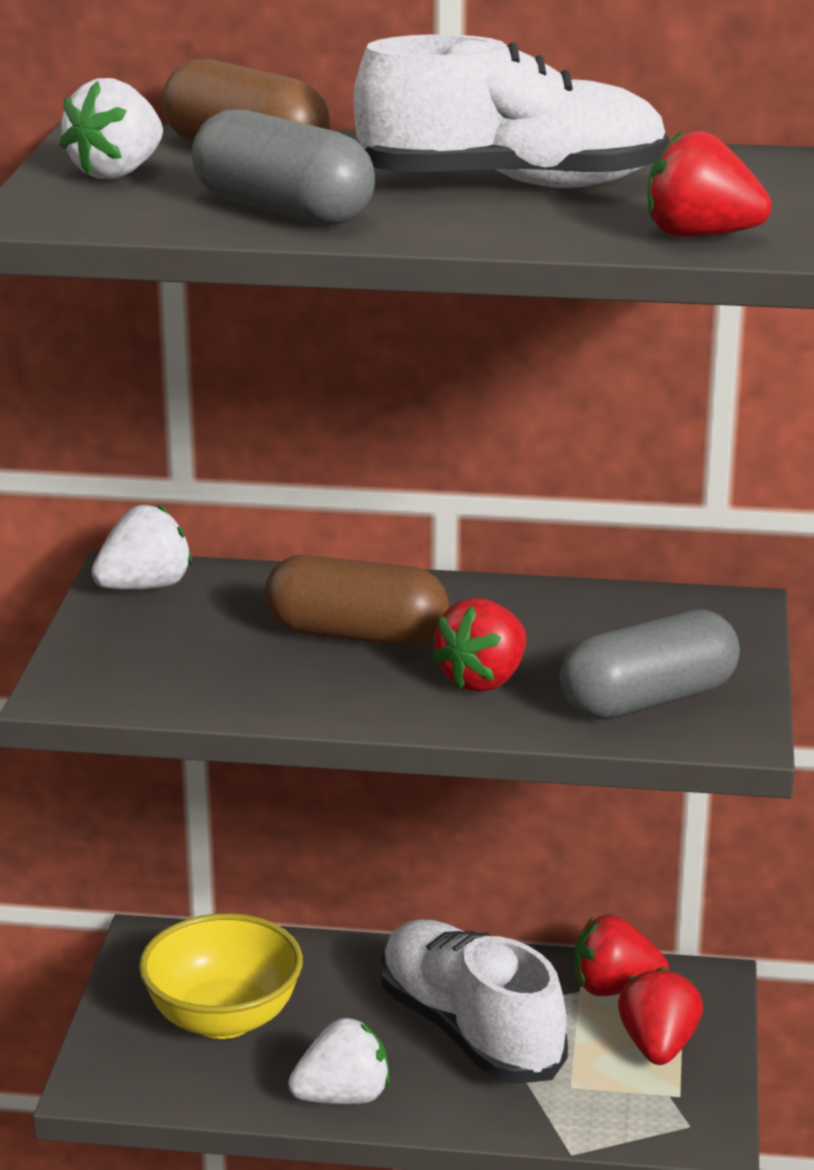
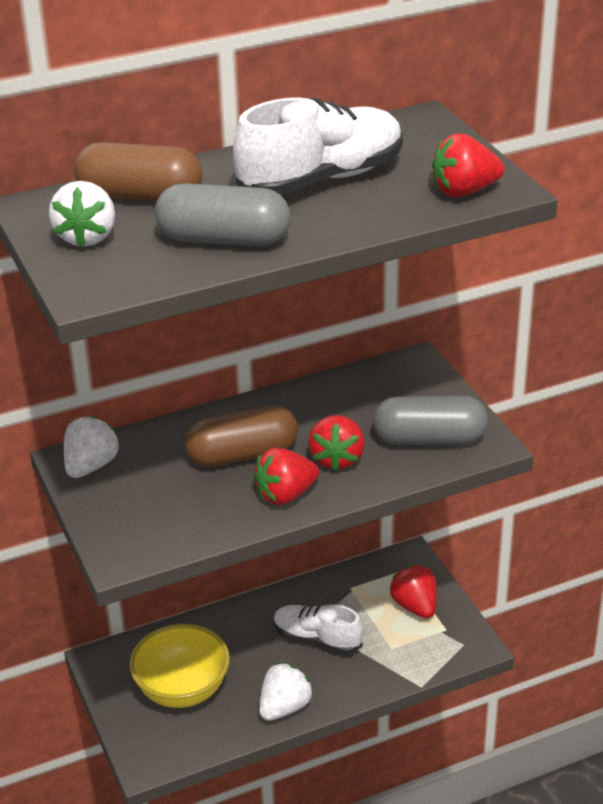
camera: 30 degrees left, 10 degrees up
(470, 1031) = (317, 639): white shoe -> white shoe, size x0.63
(614, 988) = (368, 581): red strawberry -> red strawberry (285, 495)
(648, 700) = (429, 439): grey capsule -> grey capsule turned 60 degrees clockwise

